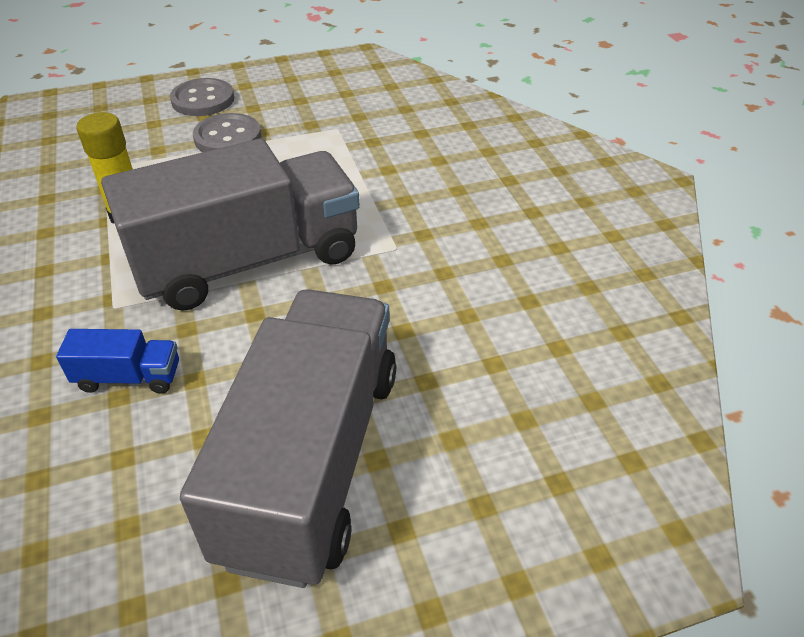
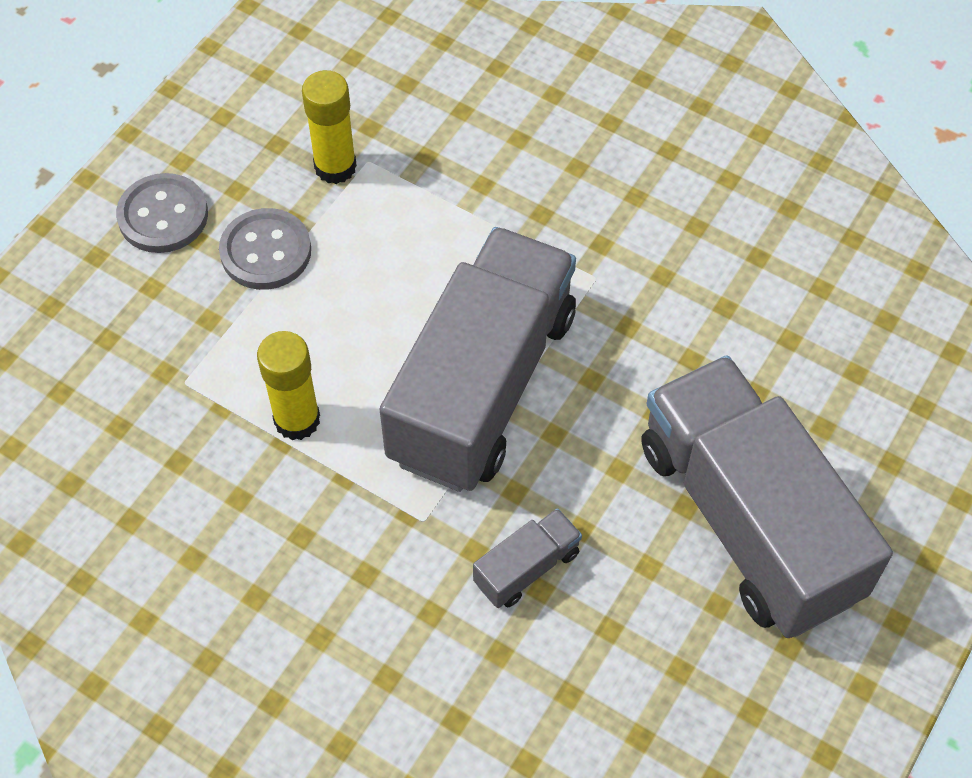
camera: 40 degrees left, 15 degrees up
(129, 377) = (527, 568): blue truck -> grey truck
(316, 122) = (335, 167): none -> yellow glue stick

